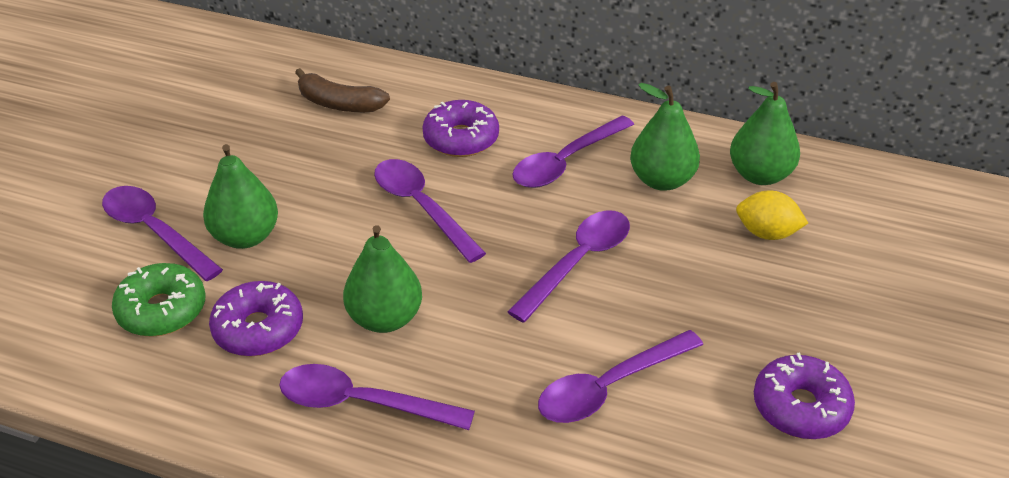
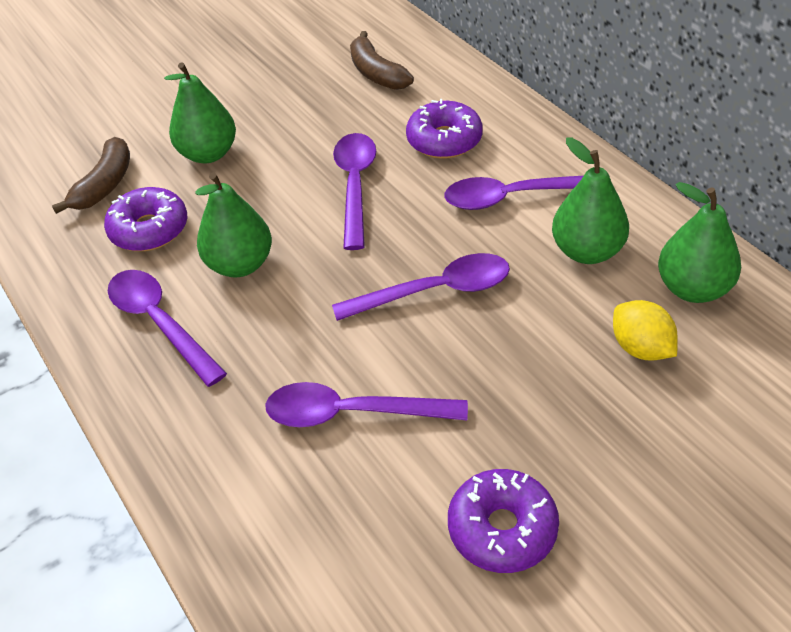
camera: 40 degrees right, 5 degrees up
(154, 231) = (155, 123): purple spoon -> none
(162, 310) = (105, 185): green donut -> brown banana

